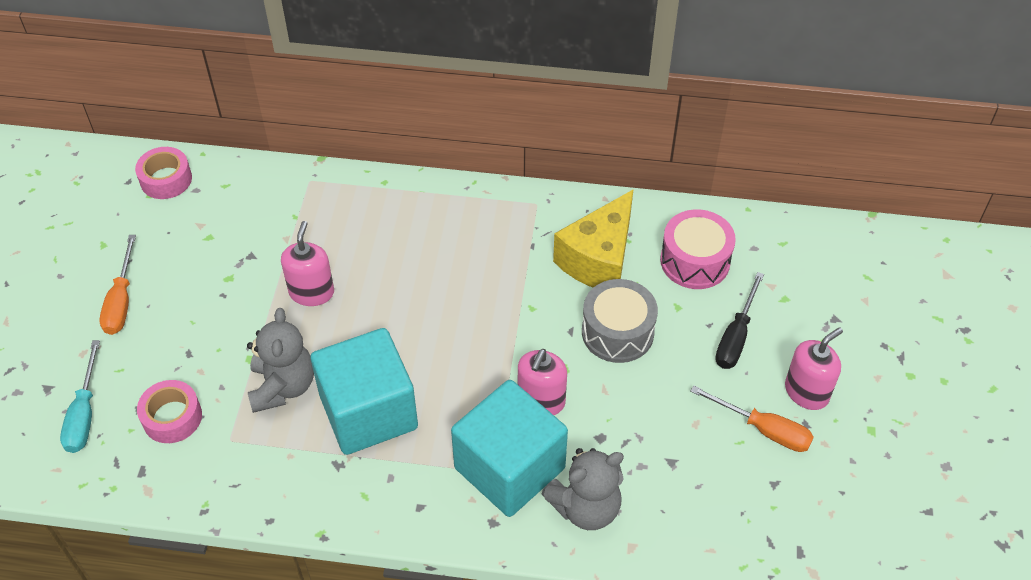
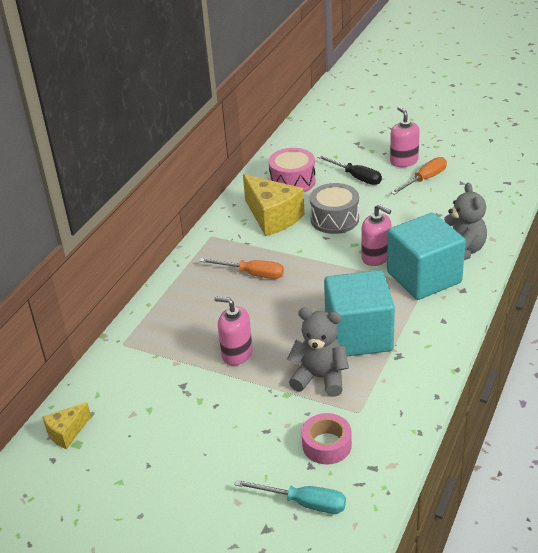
camera: 70 degrees left, 15 degrees down
(121, 301) = (191, 471): orange screwdriver -> orange screwdriver (252, 274)
(166, 179) = (67, 433): pink tape -> yellow cheese

